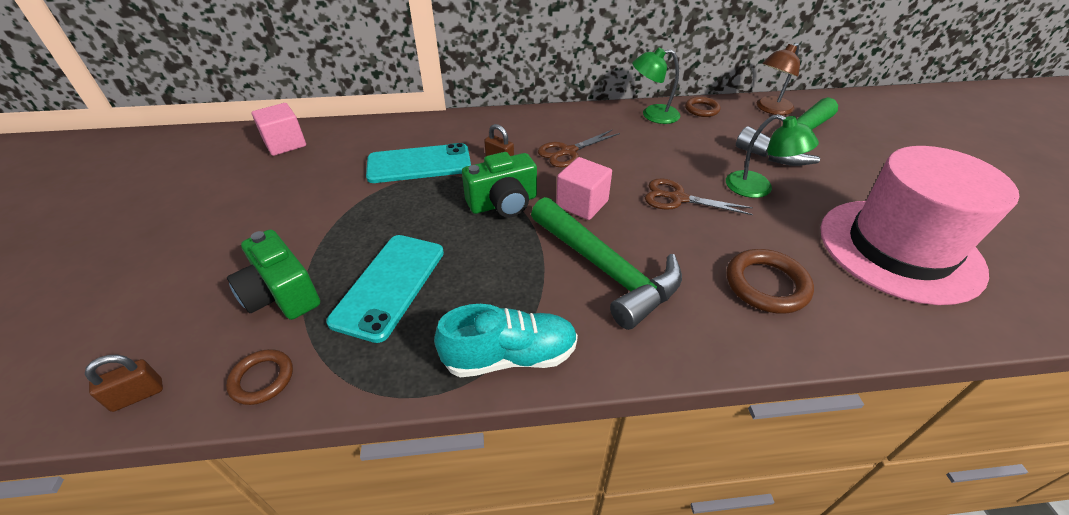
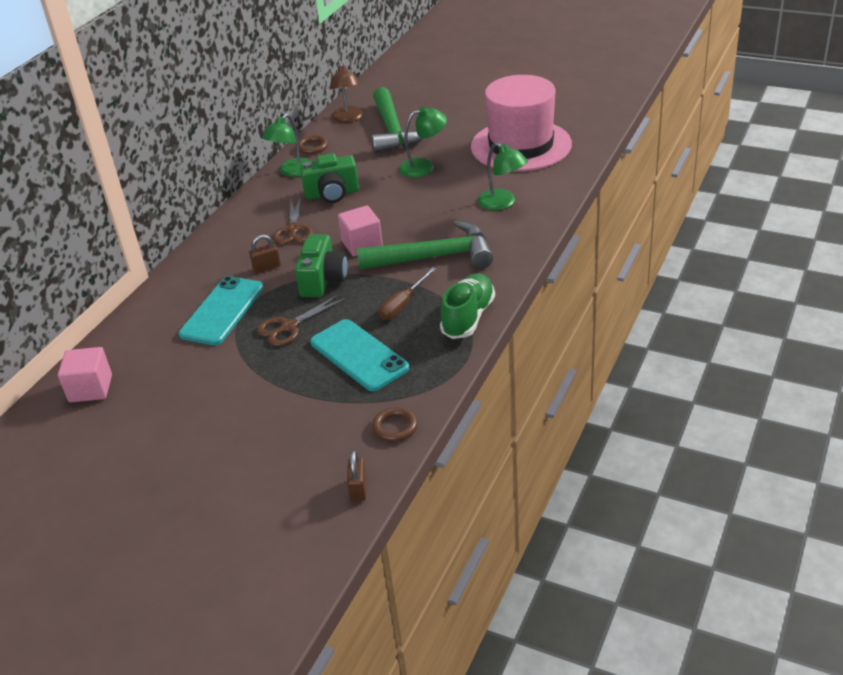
camera: 55 degrees left, 5 degrees down
(281, 294) = (317, 411): green camera -> green camera (332, 194)
(499, 282) = (403, 304): none -> brown screwdriver
(510, 356) = (468, 317): turquoise shoe -> green shoe
(678, 198) = (399, 202): brown scissors -> brown scissors (289, 327)
(766, 285) = (502, 203): brown ring -> green lamp

